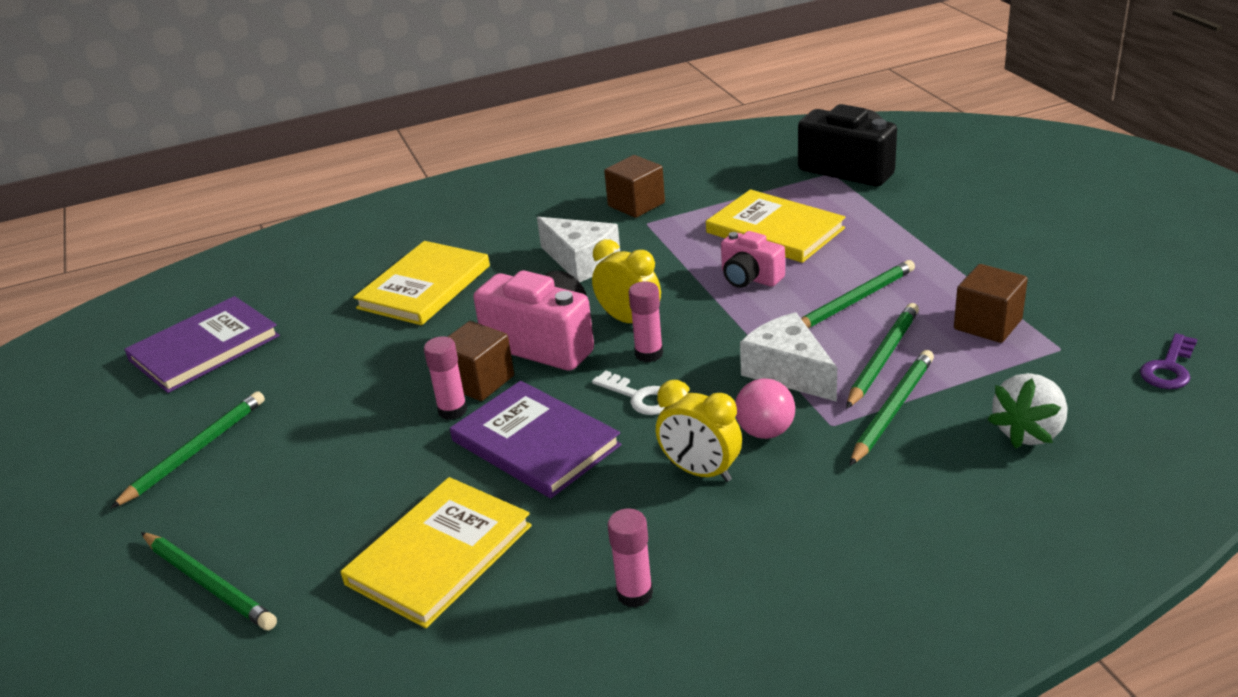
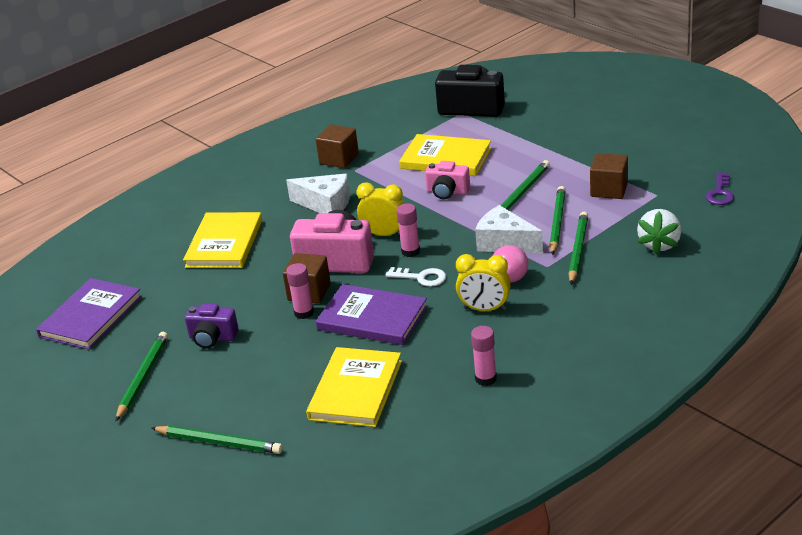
camera: 20 degrees left, 0 degrees up
(317, 416) = (212, 338): none -> purple camera

